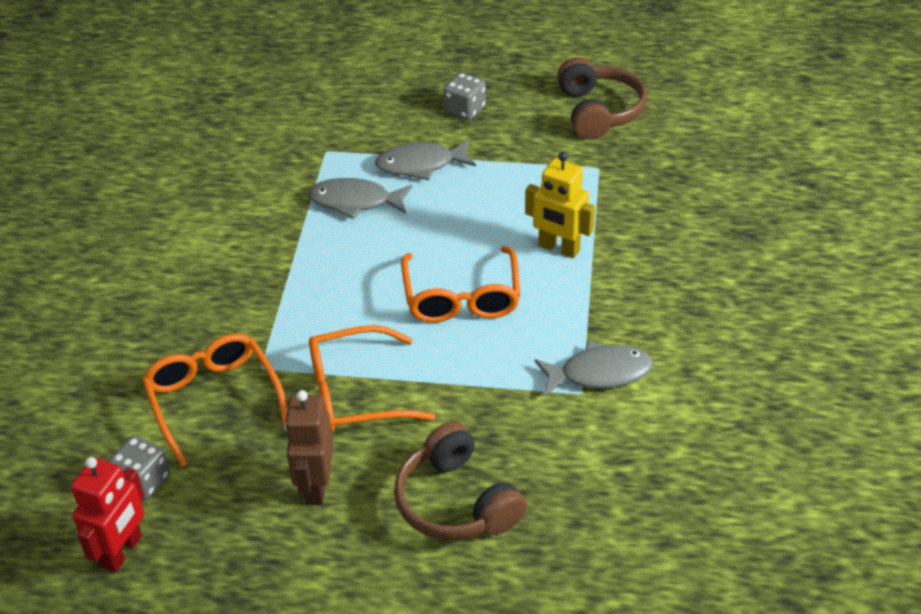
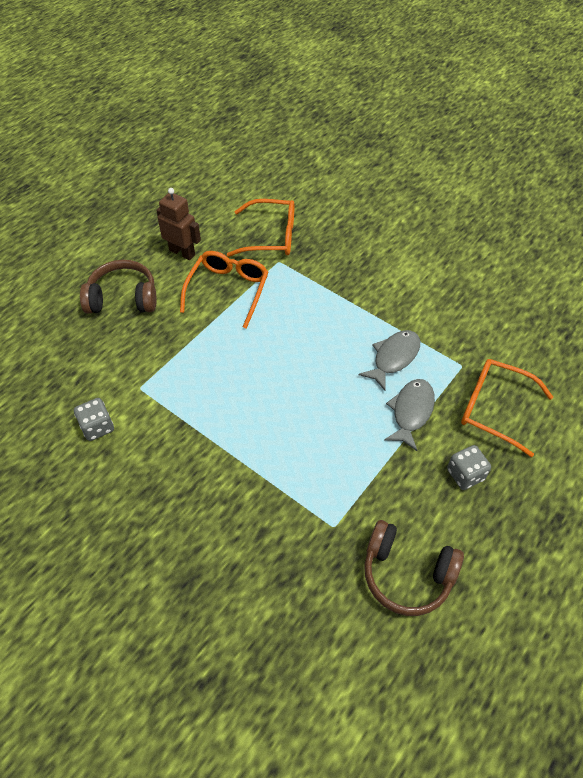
camera: 120 degrees right, 10 degrees up
(122, 551) = (206, 182): red robot -> none
(143, 481) = (240, 198): grey dice -> grey dice (97, 427)
(461, 298) = (261, 370): orange glasses -> orange glasses (494, 409)
(558, 248) = (265, 447): yellow robot -> none
(599, 373) = (145, 405): grey fish -> none

